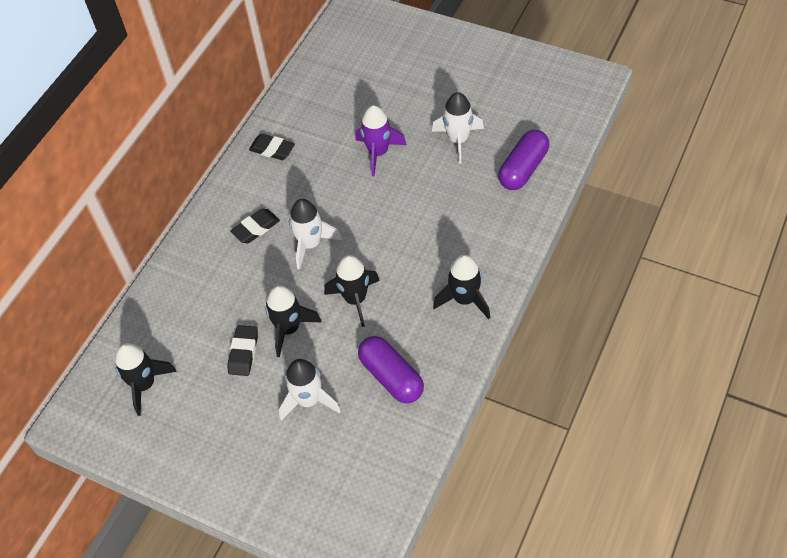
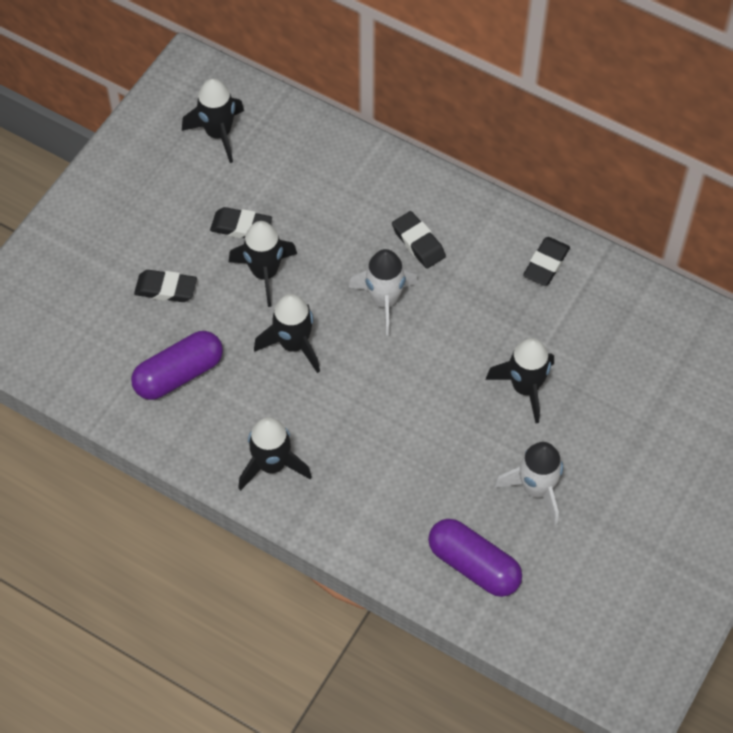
camera: 90 degrees right, 5 degrees up
(308, 400) = (166, 289): white rocket -> black eraser
(378, 153) = (525, 388): purple rocket -> black rocket

